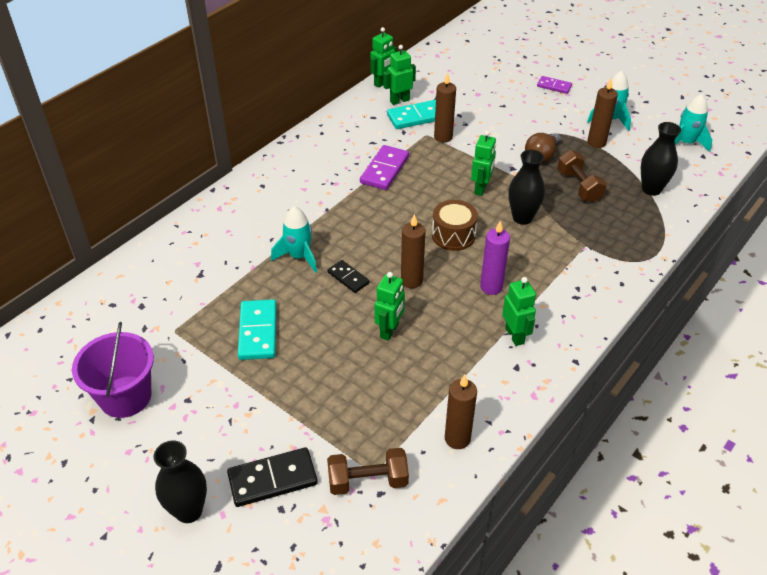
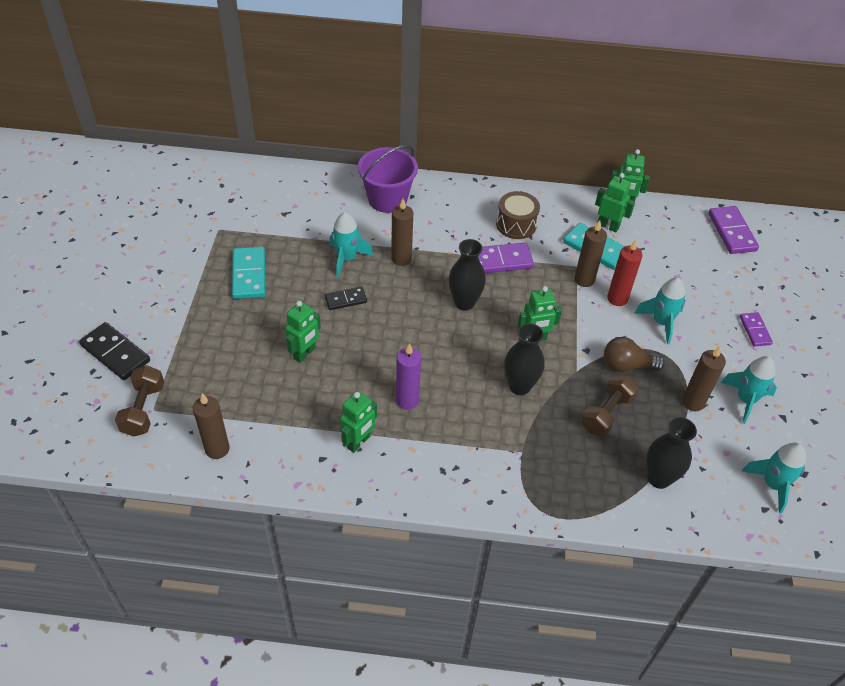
camera: 55 degrees right, 5 degrees up
(125, 396) = (143, 238): purple bucket -> purple bucket (387, 199)
(189, 511) = (65, 322): black vase -> black vase (464, 303)
(257, 332) = (249, 275): turquoise domino -> turquoise domino turned 60 degrees counterclockwise
(348, 278) = (346, 300): black domino -> black domino turned 60 degrees clockwise
(368, 481) = (143, 410): brown dumbbell -> brown dumbbell turned 45 degrees clockwise
(389, 331) = (305, 353): green robot -> green robot turned 45 degrees counterclockwise
(411, 281) = (373, 342): brown candle -> brown candle (401, 259)
(453, 235) = (453, 345): brown drum -> brown drum (516, 224)
(457, 51) = (731, 232): none -> purple domino
(475, 130) = (617, 298): none -> red candle
(514, 121) = (661, 322): none -> turquoise rocket

